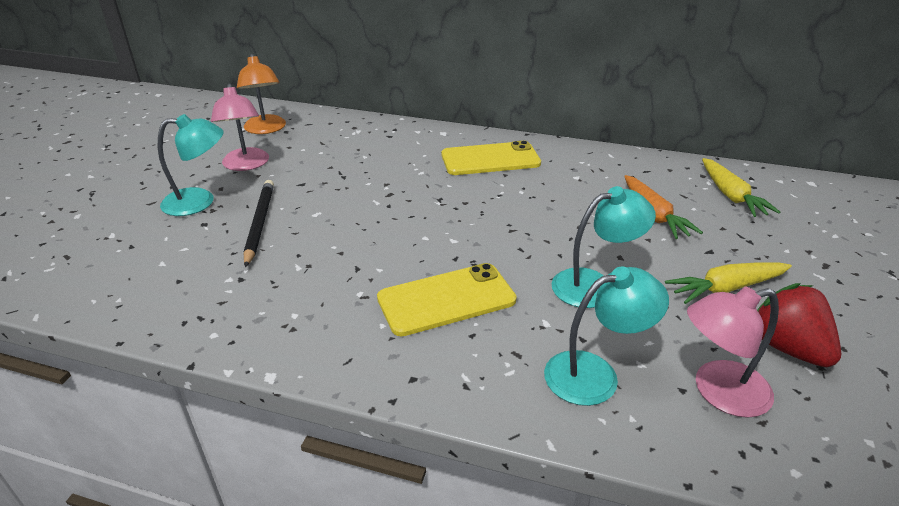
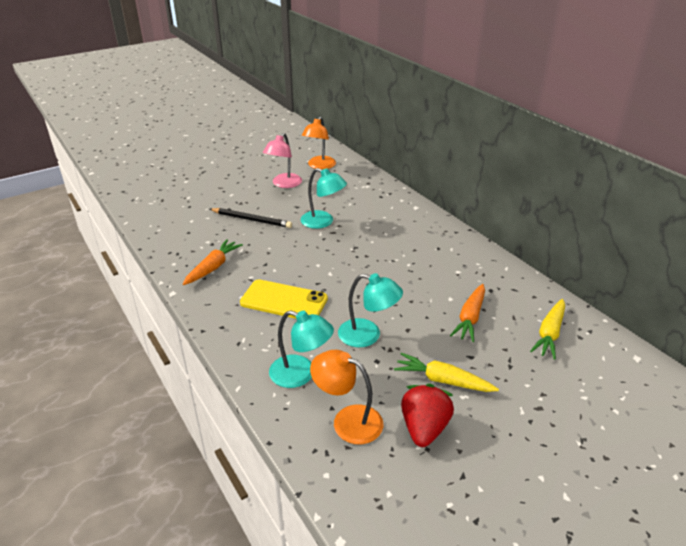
camera: 40 degrees right, 0 degrees up
(199, 201) = (240, 196): turquoise lamp -> turquoise lamp (323, 222)
(259, 223) = (251, 219): black pencil -> black pencil turned 75 degrees clockwise
(287, 308) = (213, 267): none -> orange carrot
(490, 159) = (419, 236): yellow phone -> none
(718, 392) = (348, 420): pink lamp -> orange lamp

